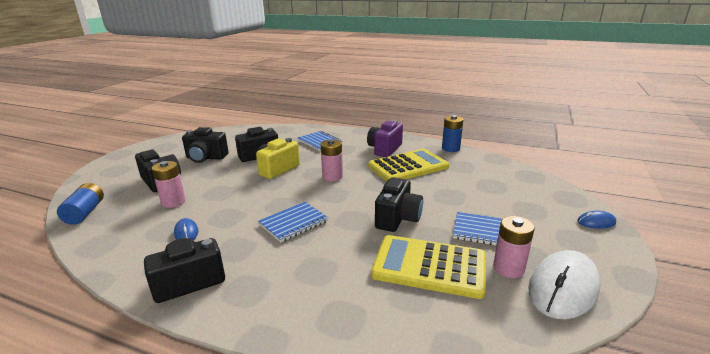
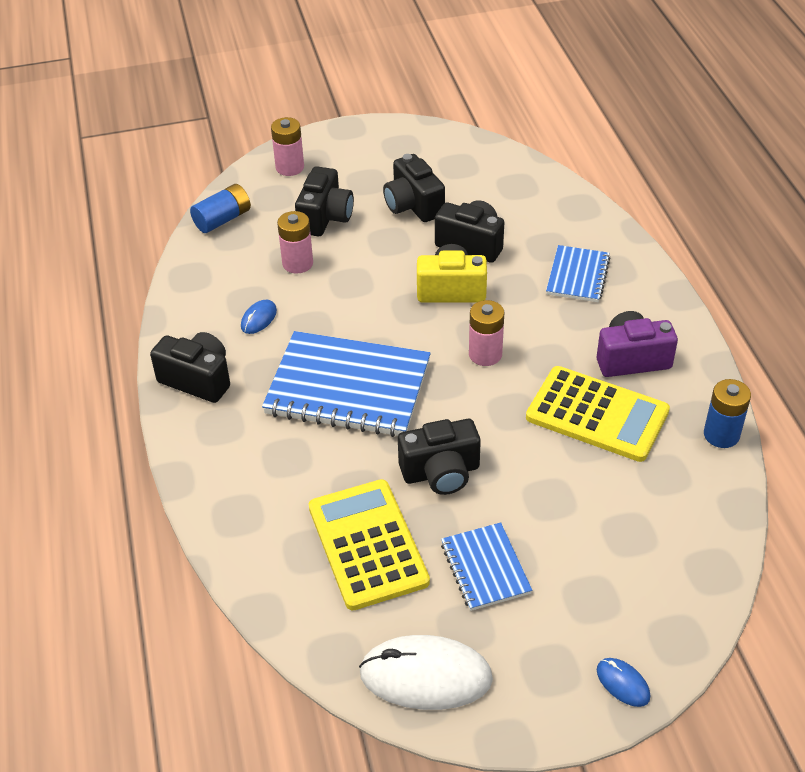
camera: 55 degrees right, 20 degrees up
(293, 223) = (348, 388): blue notebook -> blue notebook, size x1.89
(508, 268) = (423, 616): pink battery -> pink battery (290, 167)

